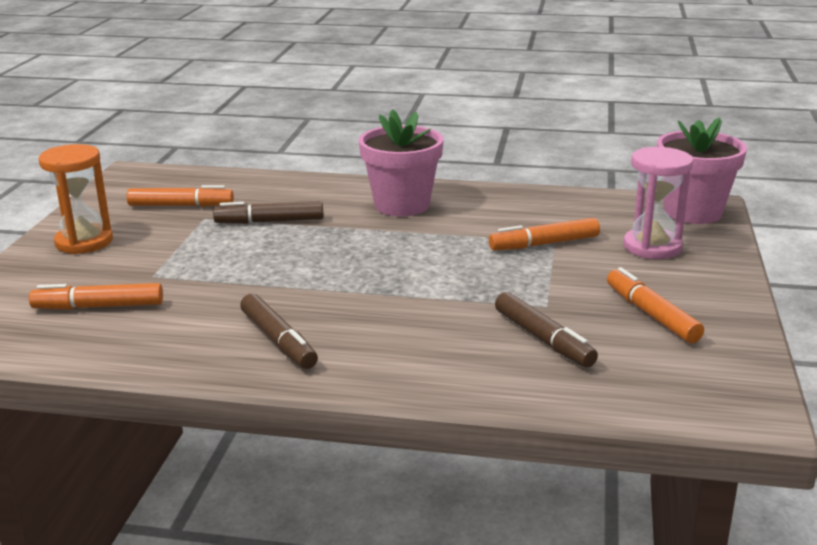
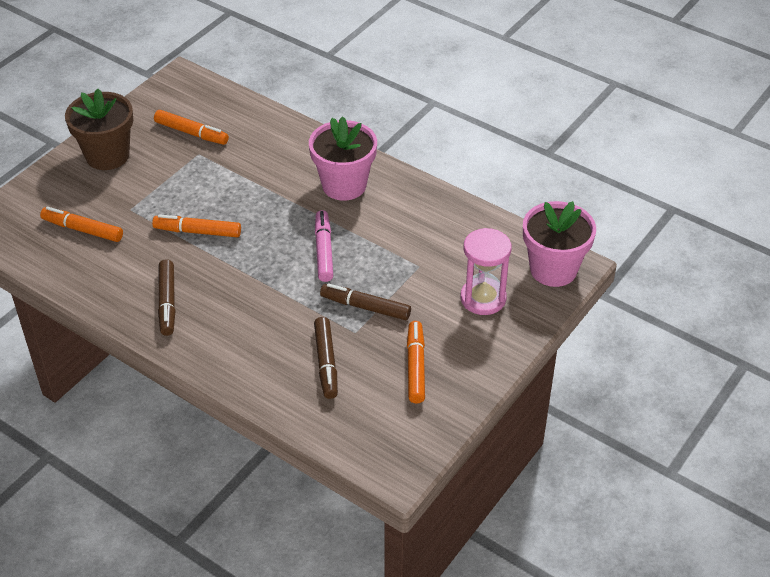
camera: 25 degrees right, 20 degrees up
(84, 242) = (107, 155): orange hourglass -> brown flower pot
(269, 221) = (239, 173): brown marker -> brown marker (365, 307)
(434, 254) = (324, 251): none -> pink marker
(544, 244) = (409, 267): orange marker -> orange marker (197, 232)

